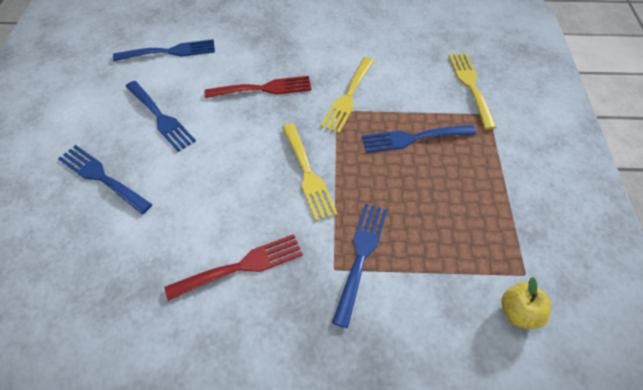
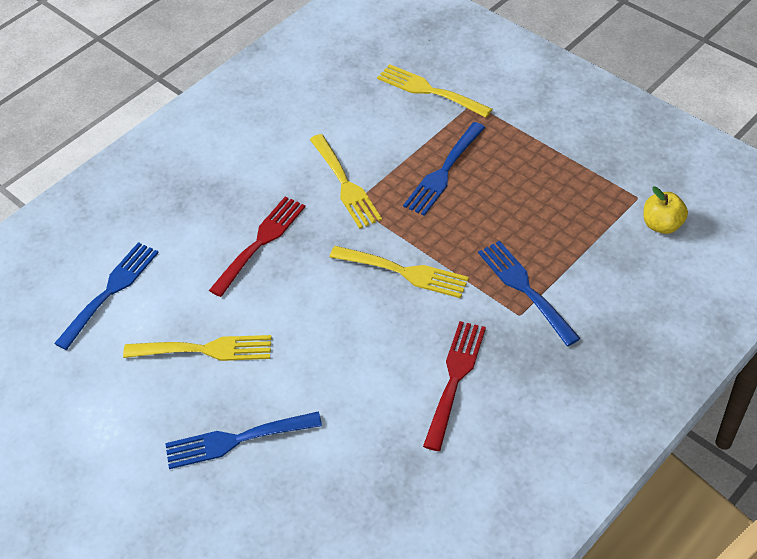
camera: 45 degrees left, 5 degrees down
(161, 117) = (205, 349): blue fork -> yellow fork

